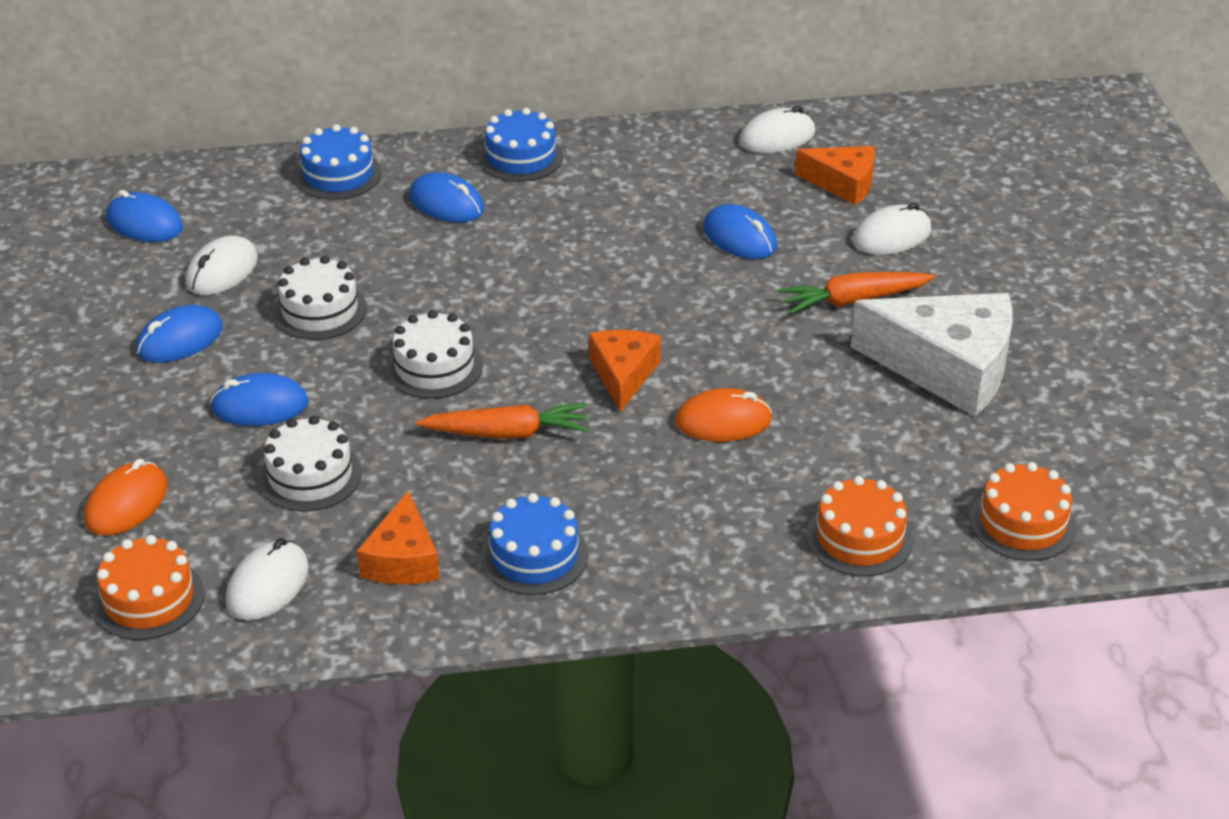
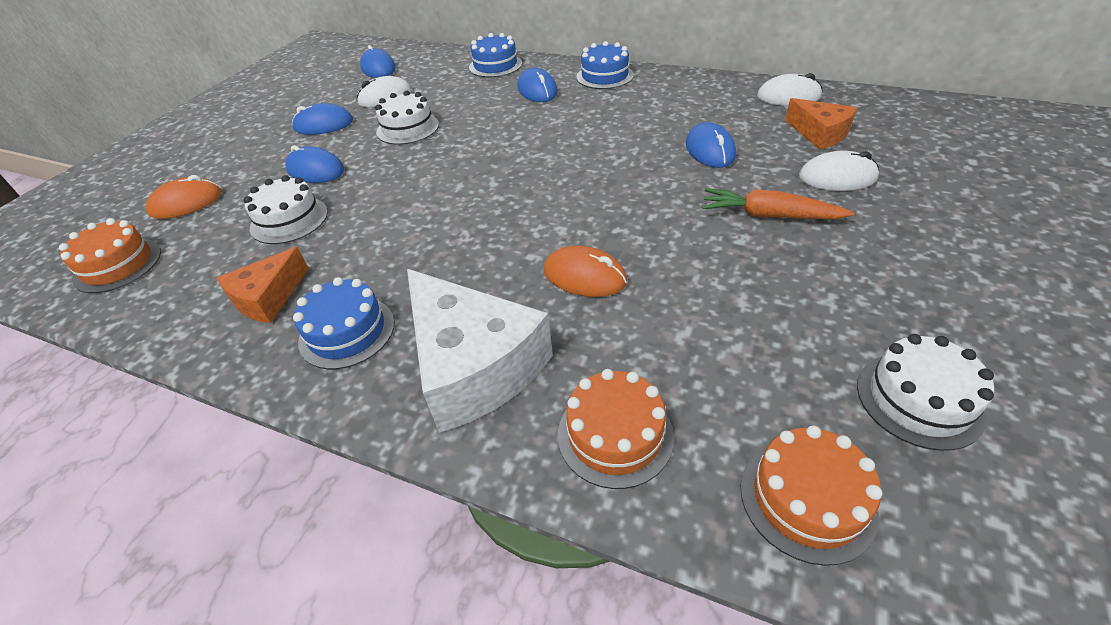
camera: 35 degrees right, 5 degrees up
(268, 585) = (180, 283): white mouse -> none
(434, 367) = (432, 176): white cake -> white cake (919, 399)
(507, 433) = (428, 233): orange carrot -> none
(623, 375) = (543, 218): orange cheese -> none
(947, 368) = (821, 297): white cheese -> white cheese (473, 366)

